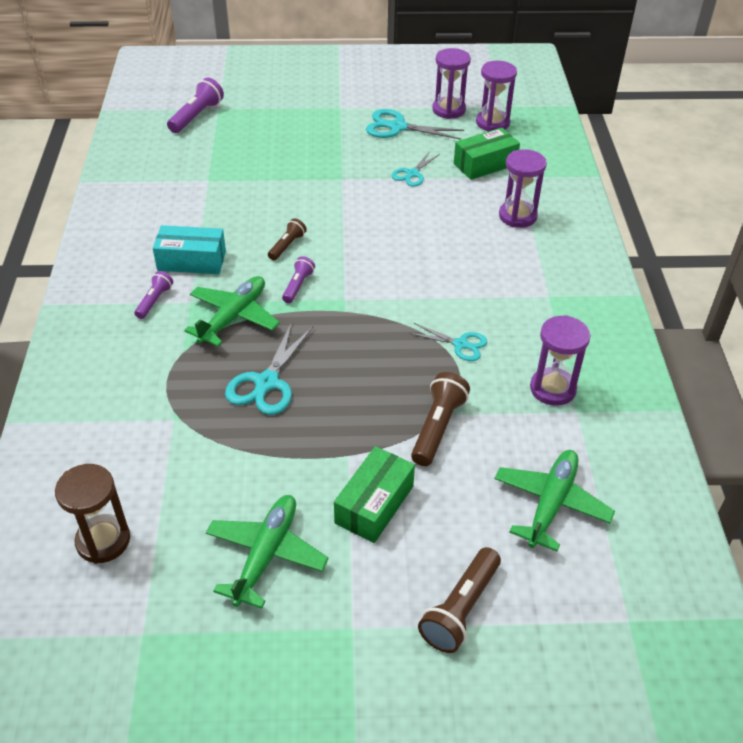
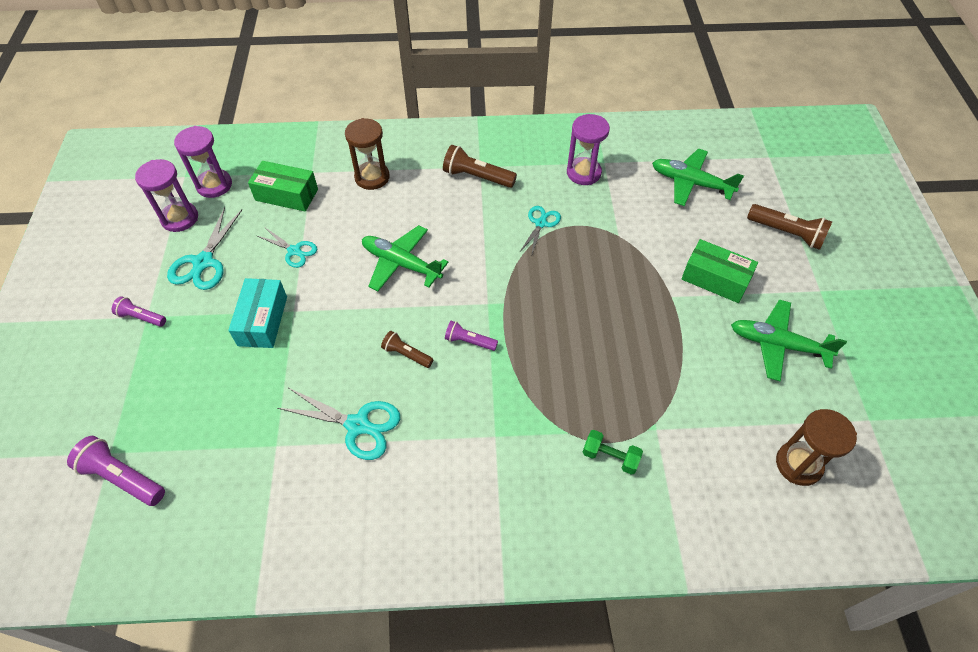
camera: 90 degrees left, 10 degrees up
(150, 380) = (610, 457): none -> green dumbbell
(154, 301) = (495, 472): purple flashlight -> purple flashlight (141, 317)
(192, 261) = (428, 443): turquoise box -> turquoise box (263, 321)
(234, 317) = (516, 393): green plane -> green plane (401, 263)
(267, 382) = (601, 358): turquoise scissors -> turquoise scissors (357, 425)
(437, 427) = (633, 240): brown flashlight -> brown flashlight (477, 177)
(485, 164) = (286, 195): green box -> green box turned 45 degrees counterclockwise
(517, 216) = (372, 177): purple hourglass -> brown hourglass

